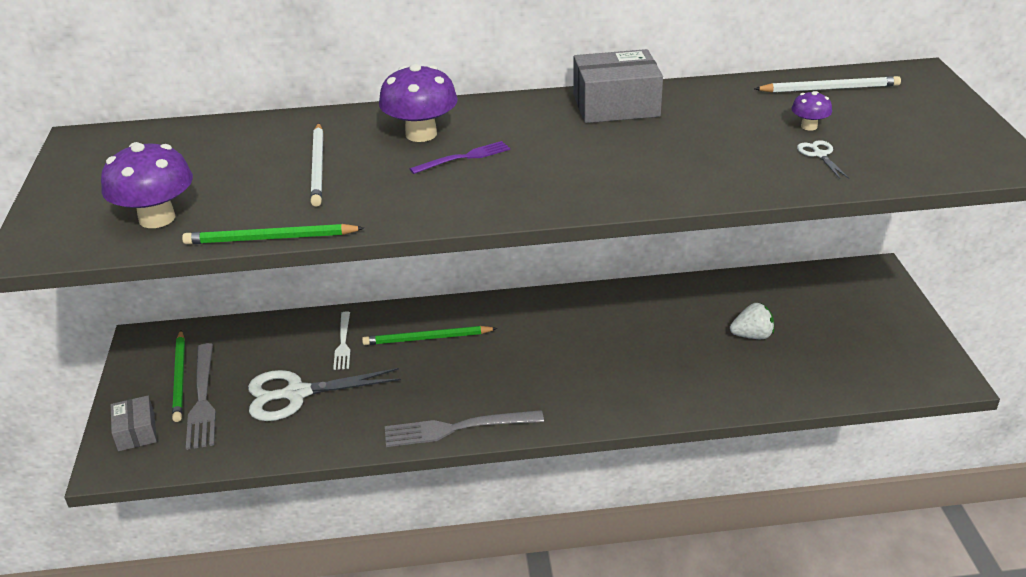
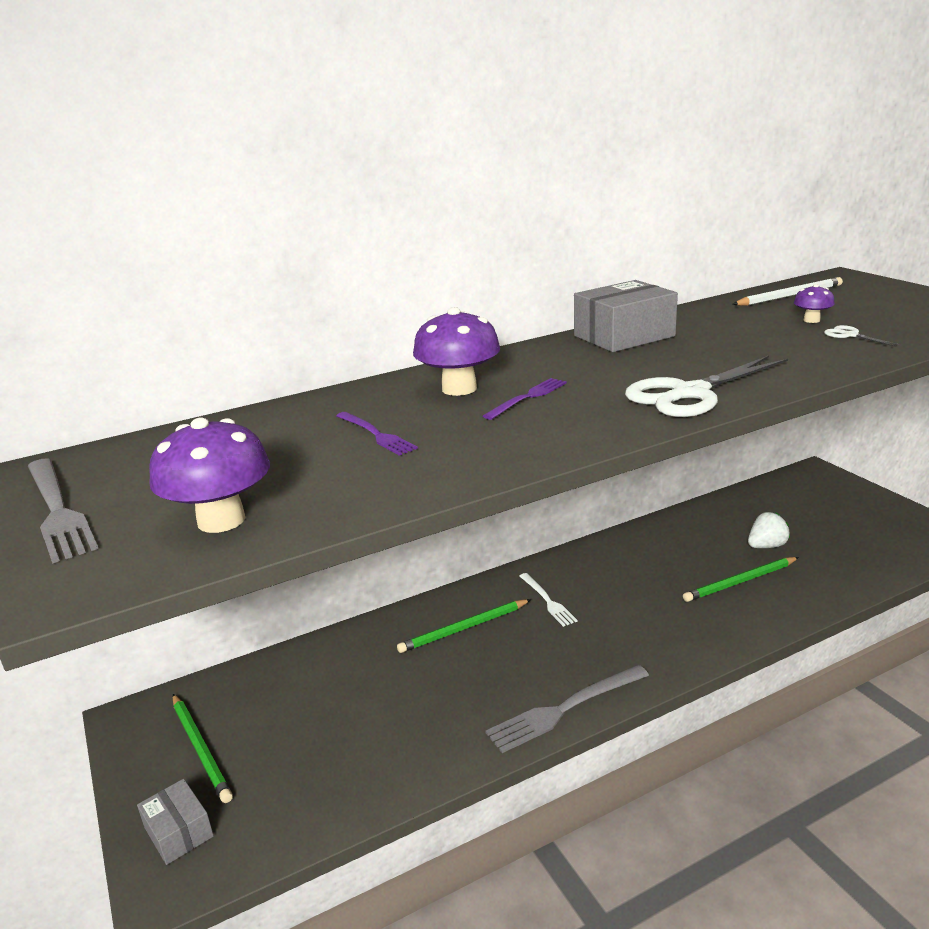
camera: 20 degrees left, 10 degrees down
(202, 399) = (245, 765): grey fork -> grey fork (57, 510)
(270, 238) = (390, 508): green pencil -> green pencil (740, 582)
(296, 394) = (358, 725): white scissors -> white scissors (690, 393)
(318, 167) = (376, 435): white pencil -> purple fork
(343, 343) = (375, 657): white fork -> white fork (547, 601)

